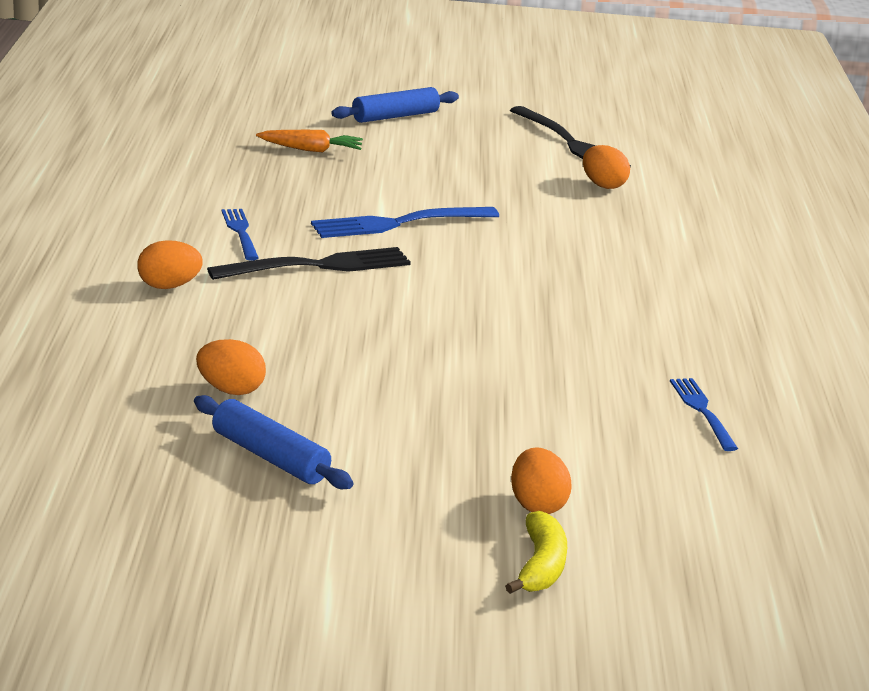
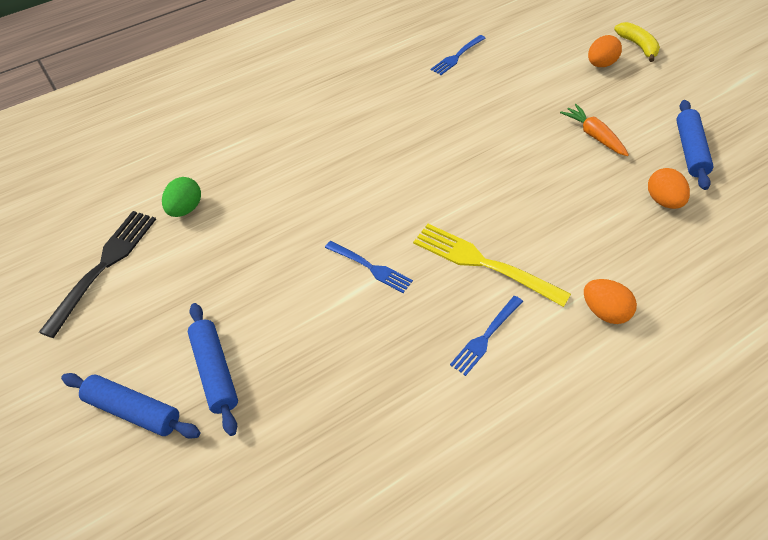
camera: 120 degrees left, 25 degrees up
(311, 150) = (279, 412): orange carrot -> orange carrot (594, 135)
(319, 266) = (483, 263): black fork -> yellow fork
(386, 144) = (215, 372): none -> blue rolling pin
(397, 223) = (371, 268): blue fork -> blue fork, size x0.60
(540, 566) = (638, 46): yellow banana -> yellow banana turned 90 degrees clockwise
(603, 185) = (185, 209): orange egg -> green egg

